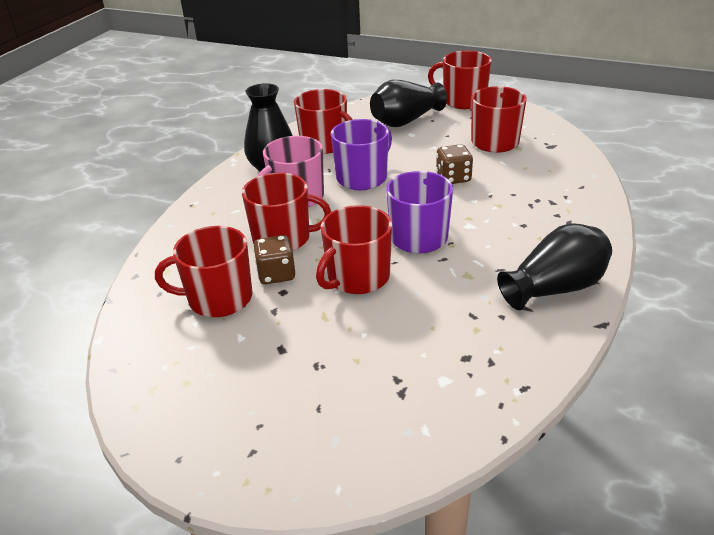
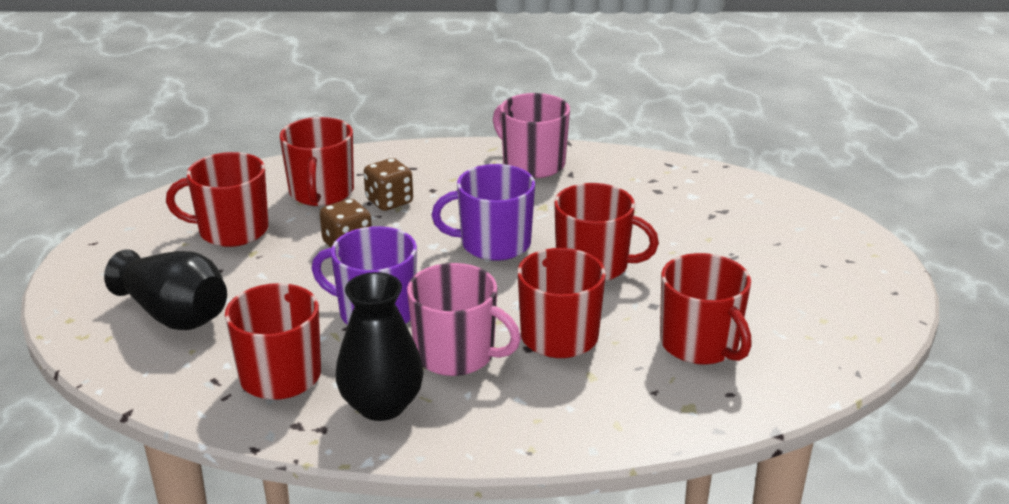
camera: 115 degrees left, 5 degrees down
(276, 274) = (629, 318): brown dice -> brown dice (389, 201)
(463, 101) = (87, 276): red mug -> red mug (321, 192)
(555, 288) = (532, 164): black vase -> pink mug

